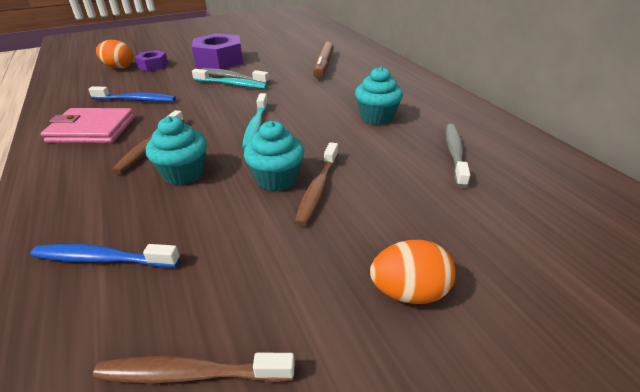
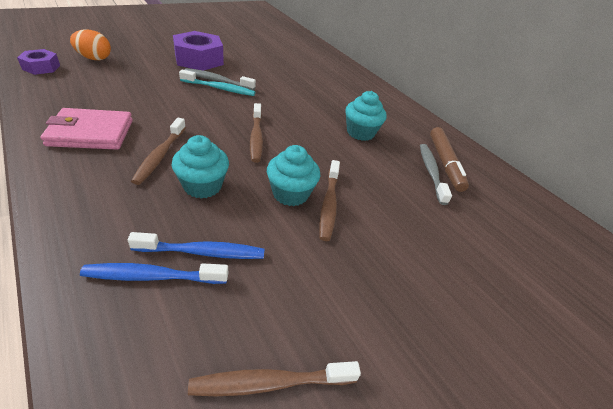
camera: 15 degrees left, 5 degrees up
(136, 100) = (127, 100): blue toothbrush -> blue toothbrush (203, 252)
(153, 66) = (131, 59): purple nut -> purple nut (41, 67)
(255, 127) = (256, 137): turquoise toothbrush -> brown toothbrush
(323, 66) = (300, 74): brown marker -> brown marker (445, 163)
(409, 292) = (424, 300): orange egg -> none

